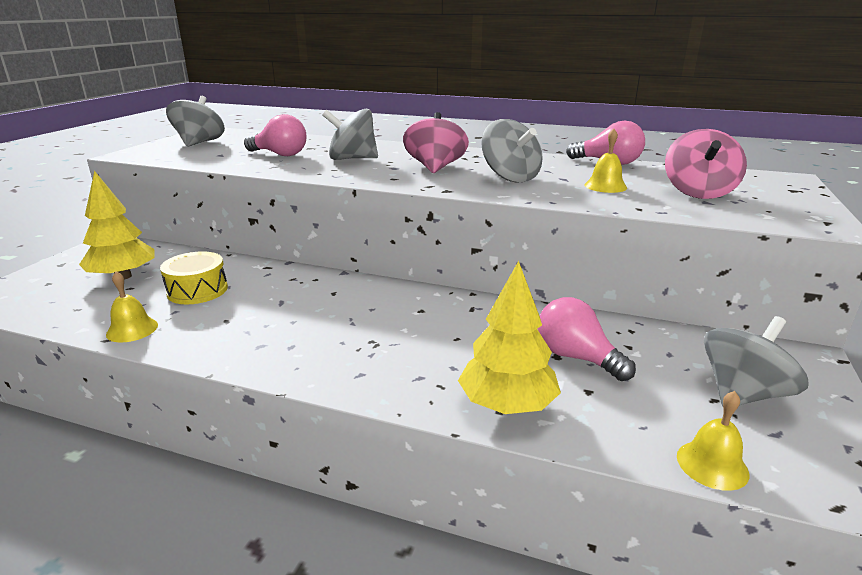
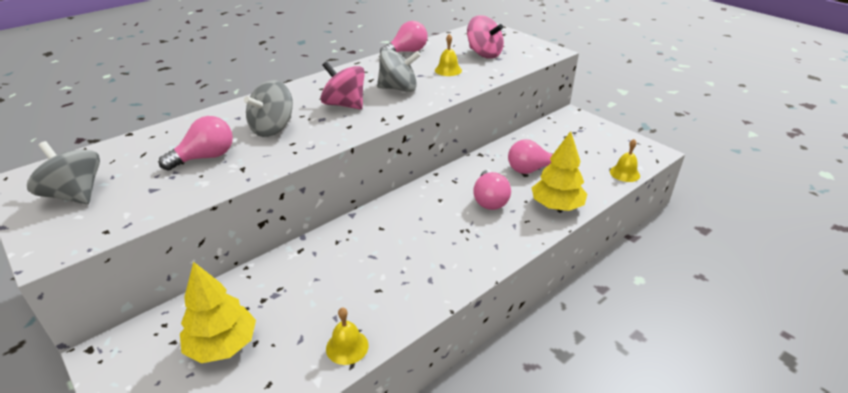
camera: 60 degrees left, 10 degrees up
(197, 290) = (307, 298): yellow drum -> none
(457, 343) = (489, 200): none -> pink light bulb
(742, 393) = (586, 143): grey spinning top -> none

